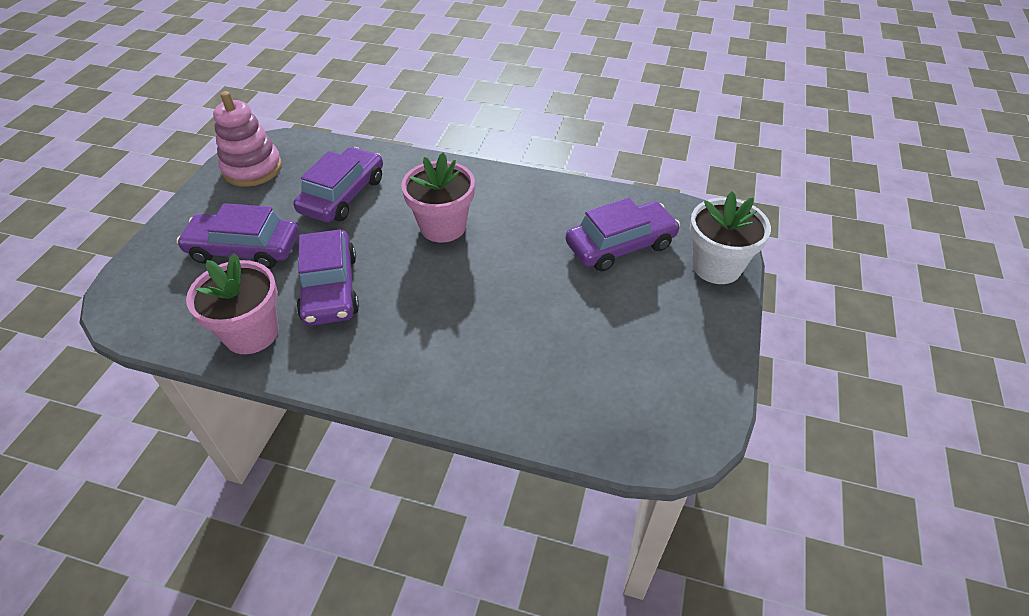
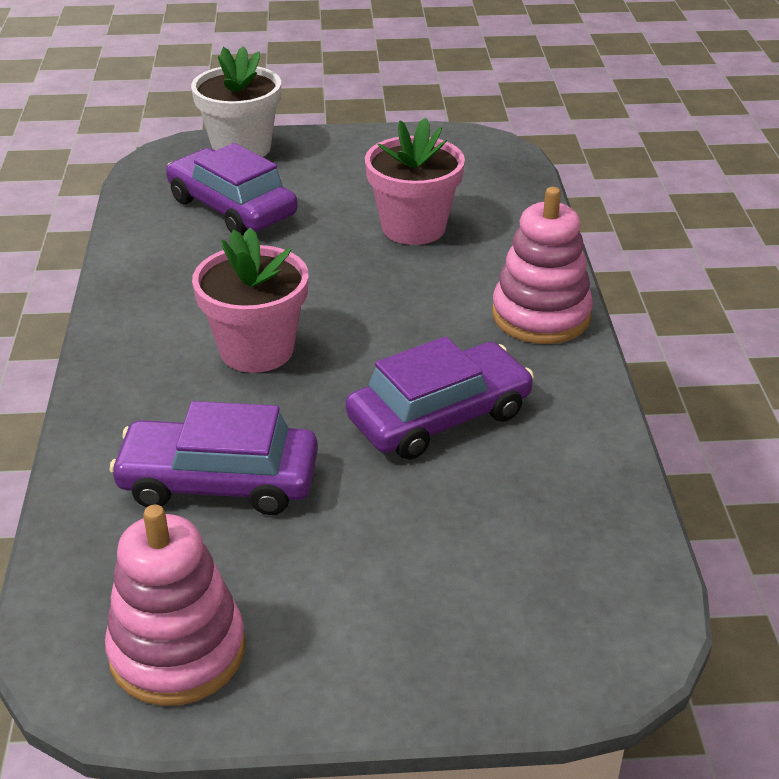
camera: 110 degrees left, 10 degrees down
(244, 249) = (411, 548): purple car -> none
(251, 333) = (567, 459): pink flower pot -> pink flower pot (413, 227)
(395, 376) = (541, 316): none -> pink stacking toy

